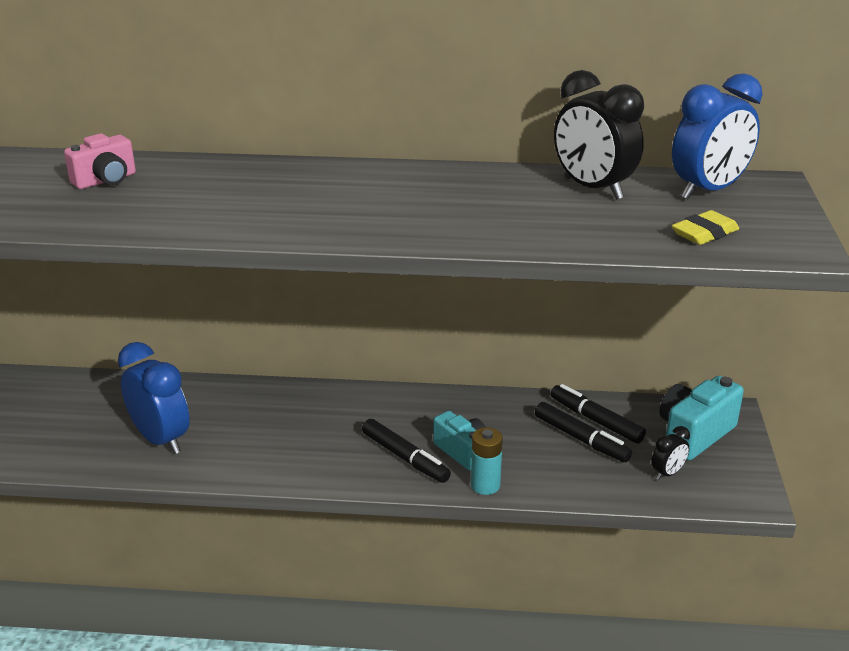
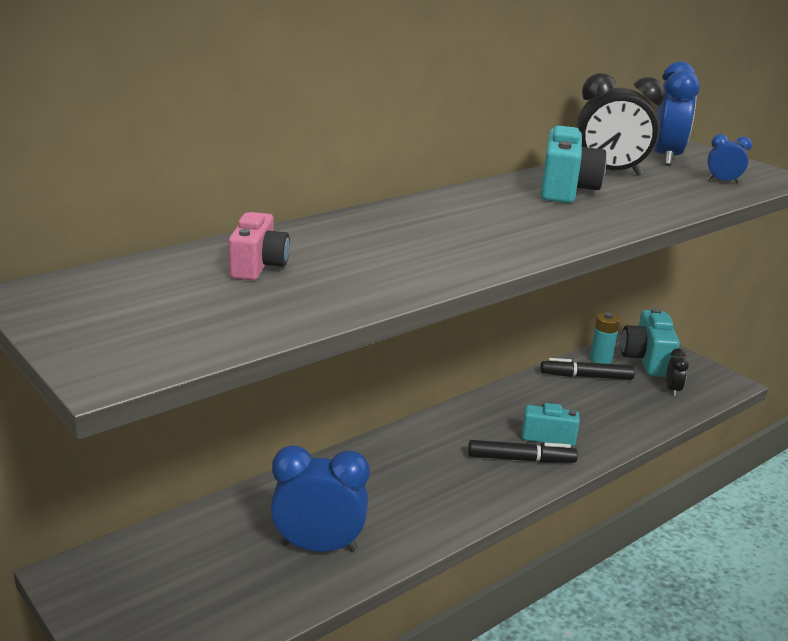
camera: 45 degrees left, 5 degrees down
(485, 485) = (597, 450): turquoise battery -> turquoise battery (600, 359)
(496, 192) = (565, 190): none -> turquoise camera
(581, 439) = (598, 392): black marker -> none
(704, 233) = (722, 181): yellow eraser -> blue clock

